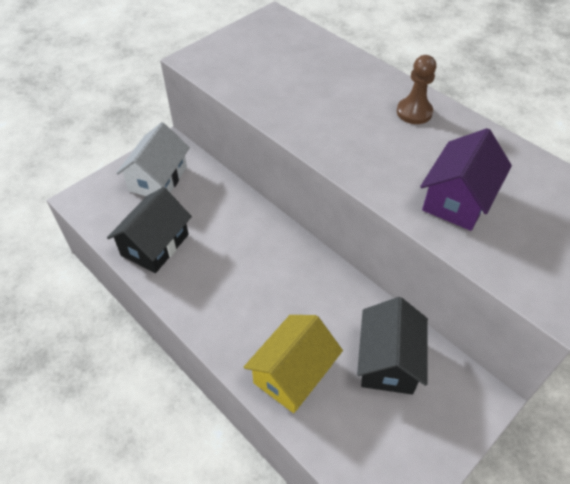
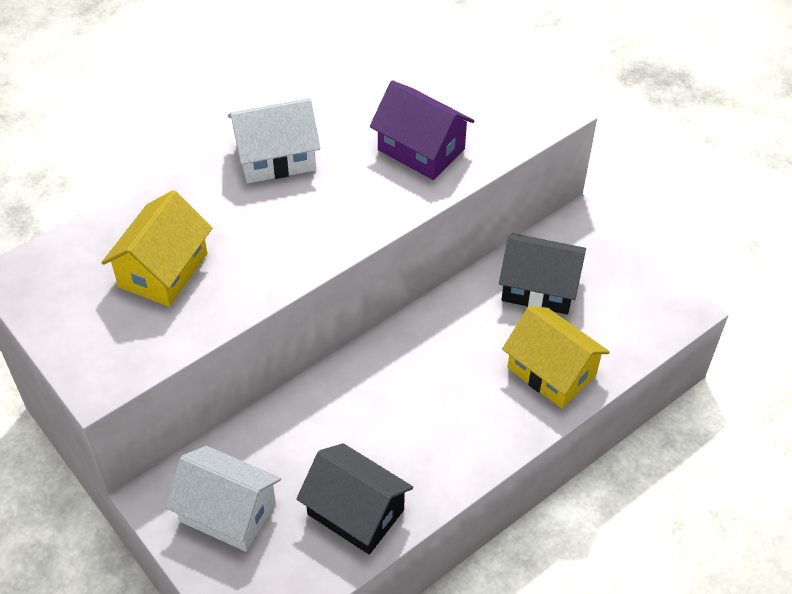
camera: 85 degrees left, 0 degrees up
(288, 72) = (163, 270): none -> yellow house
(414, 112) = (276, 158): brown pawn -> white house

